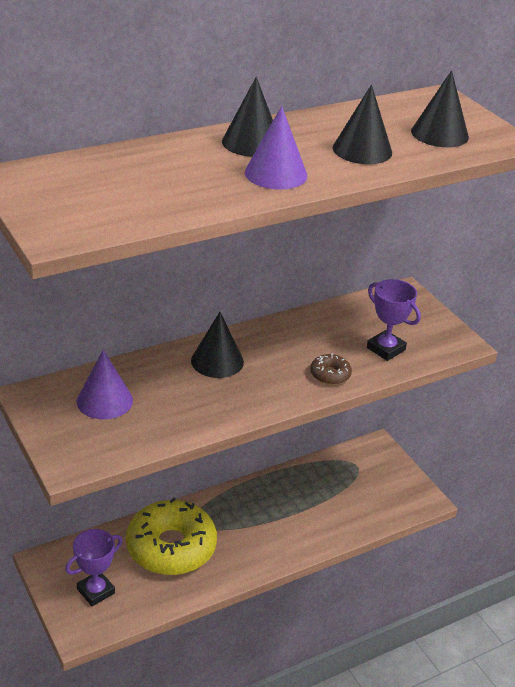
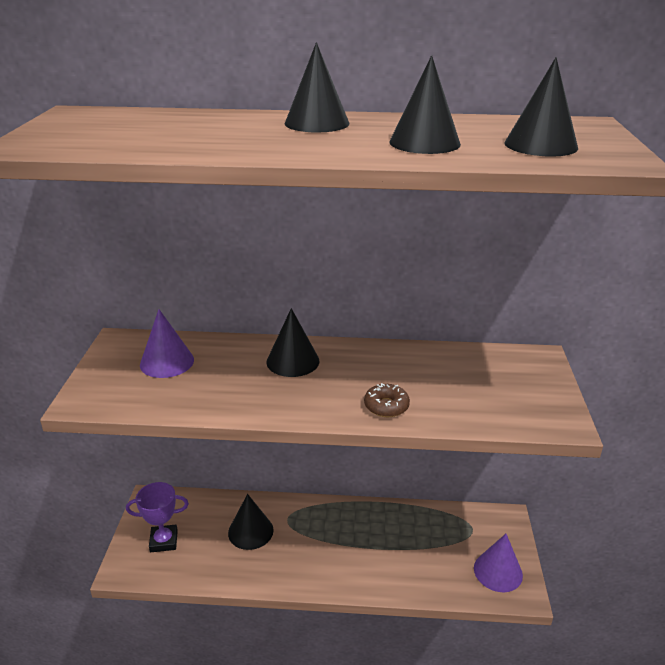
camera: 35 degrees right, 5 degrees down
(171, 547) = (250, 531): yellow donut -> black cone
(276, 174) = (298, 144): purple cone -> purple cone (498, 571)
(386, 349) = (469, 401): purple trophy -> none

